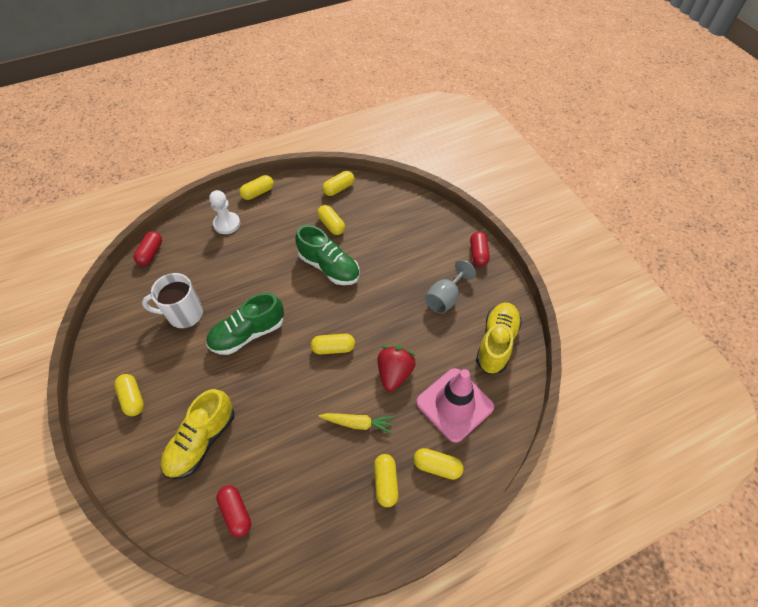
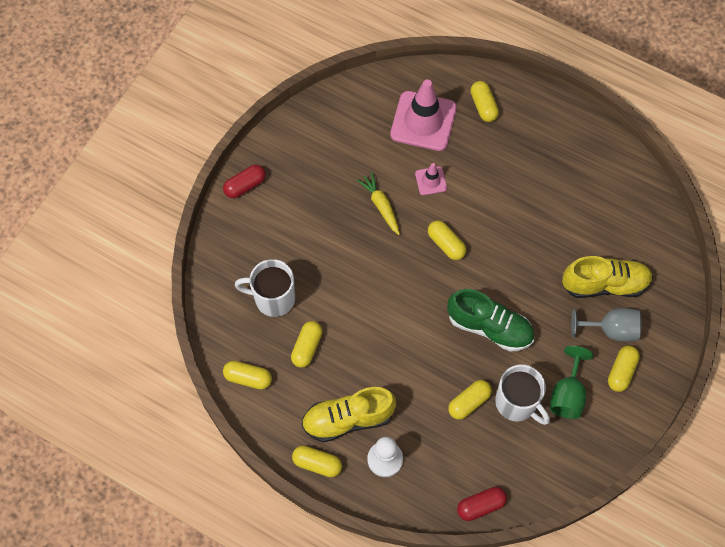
camera: 125 degrees left, 10 degrees up
(157, 349) = (567, 394): none -> green goblet
(236, 512) = (628, 216): red capsule -> none
(329, 267) = (362, 310): green shoe -> none
(358, 423) = (496, 180): yellow carrot -> yellow carrot (381, 205)
(379, 226) = (273, 298): none -> white mug
(385, 482) = (523, 132): yellow capsule -> yellow capsule (469, 402)
(394, 373) = (431, 181): red strawberry -> pink traffic cone
(445, 298) = (321, 185): grey goblet -> grey goblet (611, 330)
(496, 343) = (340, 120): yellow shoe -> yellow shoe (348, 419)

